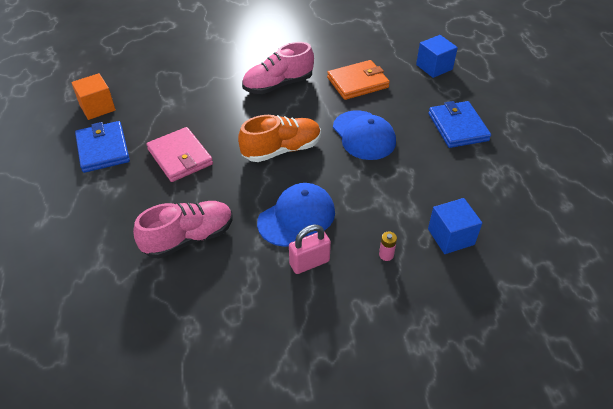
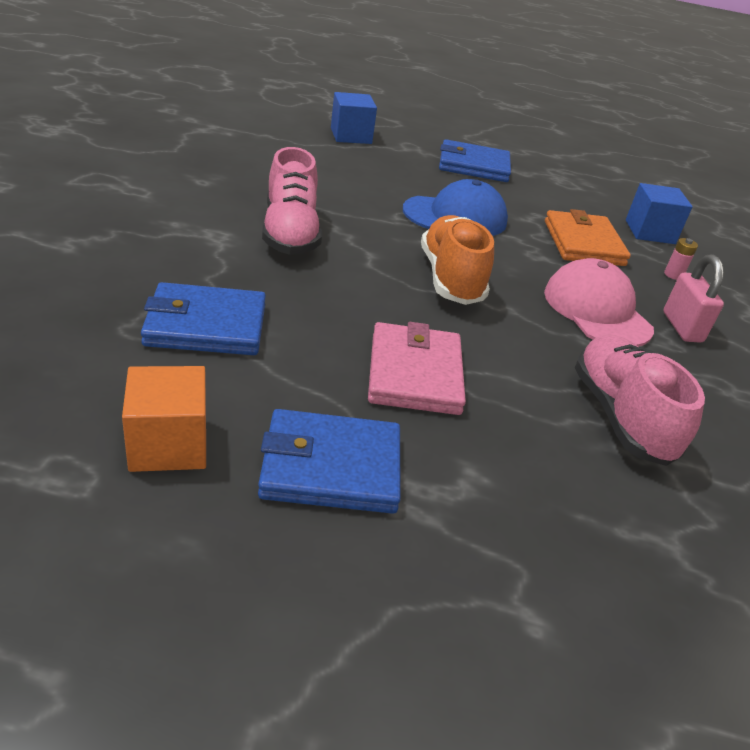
camera: 75 degrees left, 10 degrees down
(176, 89) = (206, 325): none -> blue wallet
(180, 157) = (415, 373): pink wallet -> pink wallet turned 75 degrees counterclockwise
(296, 217) = (596, 310): blue cap -> pink cap
(357, 82) = (340, 183): orange wallet -> orange wallet (583, 243)

